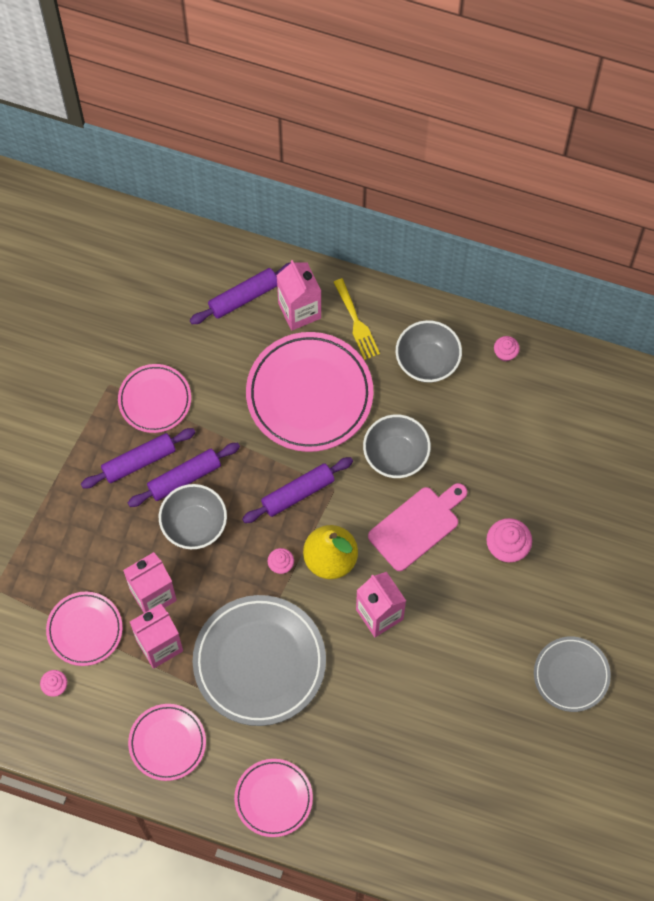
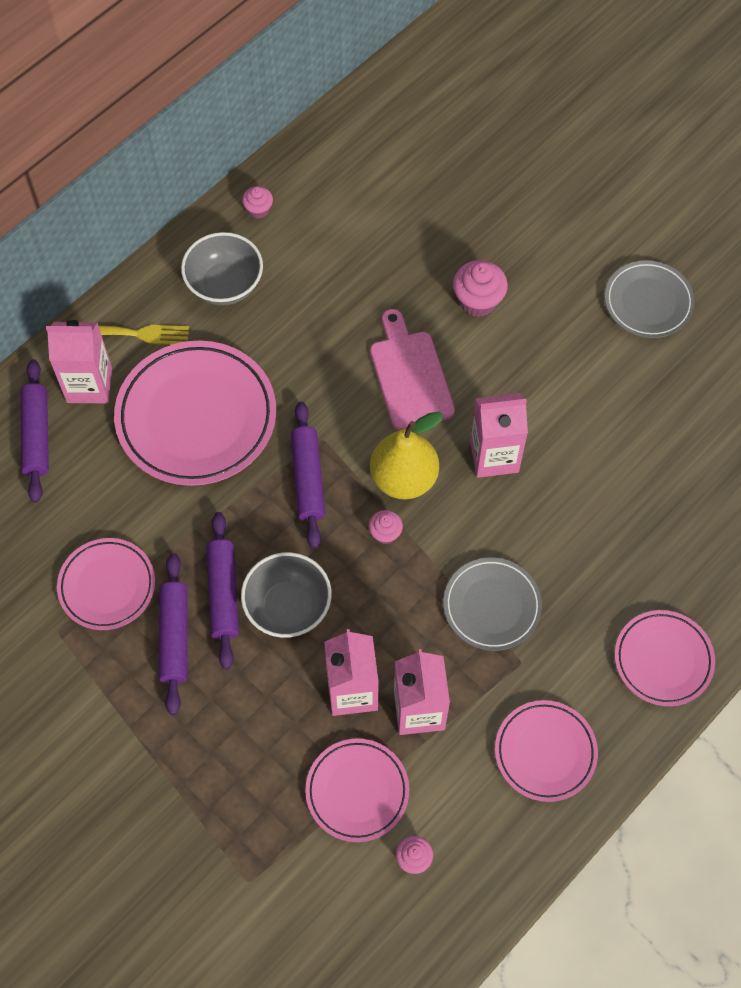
camera: 65 degrees left, 5 degrees down
(259, 662) = (492, 606): grey plate -> grey plate, size x0.58
(396, 455) = (316, 361): grey bowl -> none

